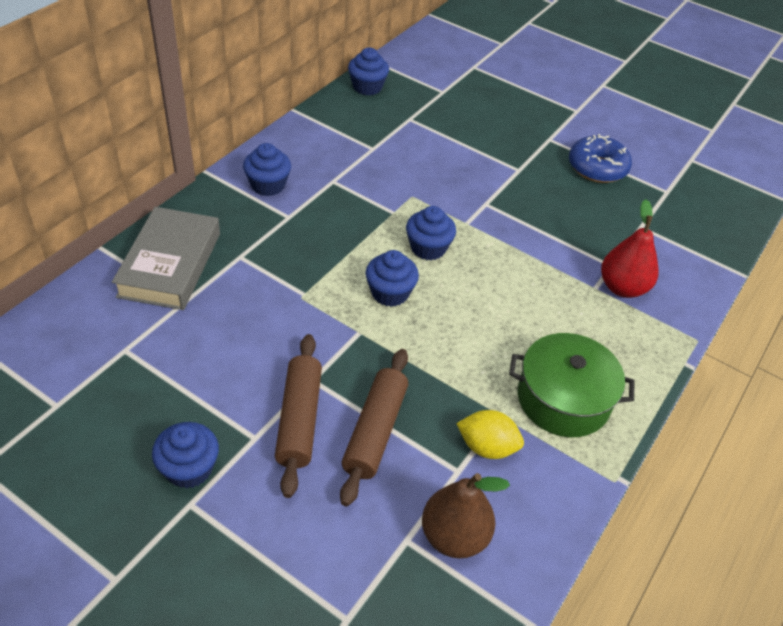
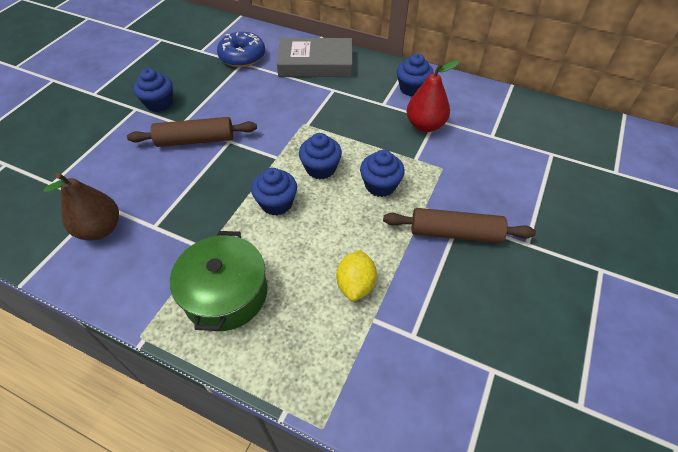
camera: 85 degrees right, 5 degrees up
(367, 87) = (578, 120): blue cupcake -> blue cupcake (276, 203)
(375, 431) = (187, 177): brown rolling pin -> brown rolling pin (455, 233)
(487, 447) = (174, 242): yellow lemon -> yellow lemon (355, 284)
(597, 168) = (578, 321): blue donut -> blue donut (242, 57)
(622, 288) = (381, 346): red pear -> red pear (425, 125)

